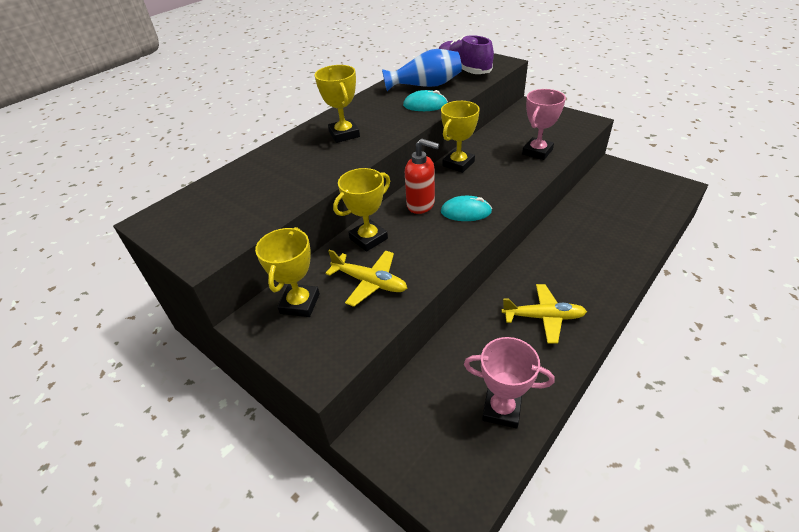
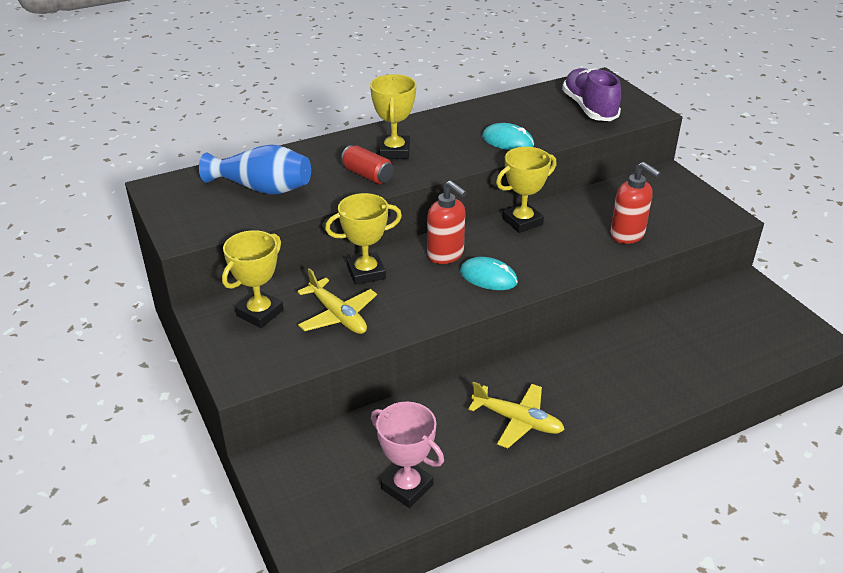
camera: 20 degrees right, 5 degrees down
(336, 157) = (367, 175): none -> red can
(425, 86) = (528, 117): blue vase -> blue vase (262, 188)
(537, 152) = (627, 235): pink trophy -> red soap dispenser

